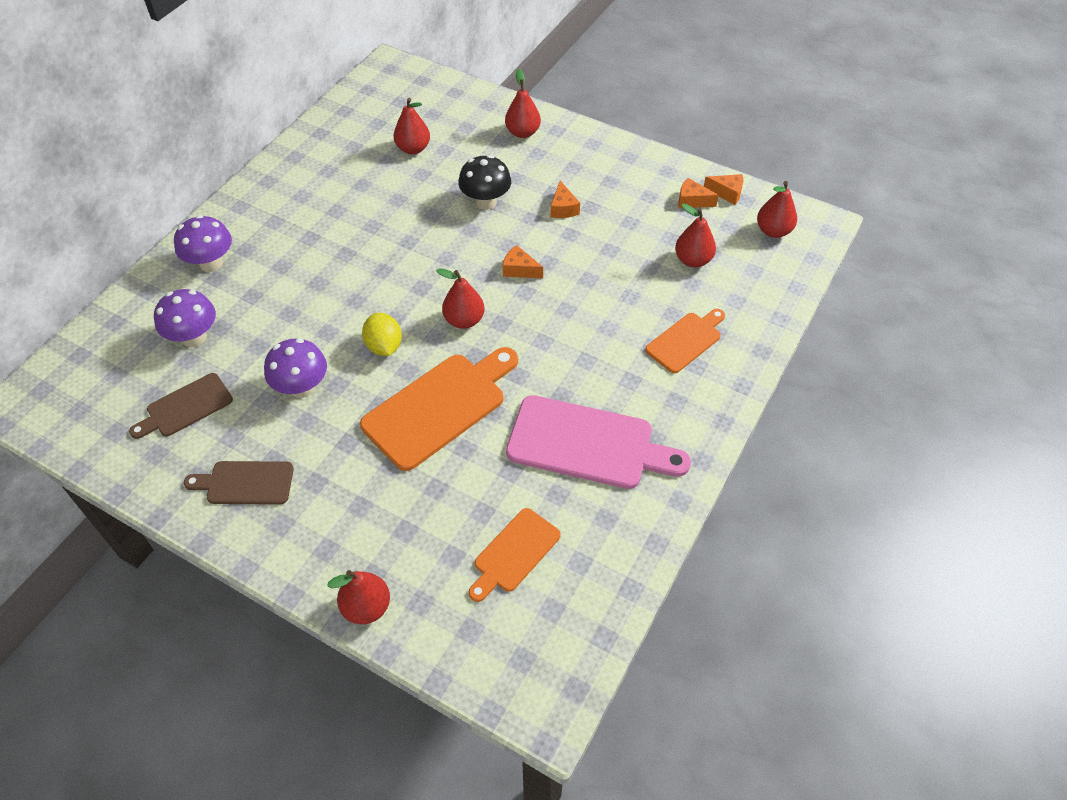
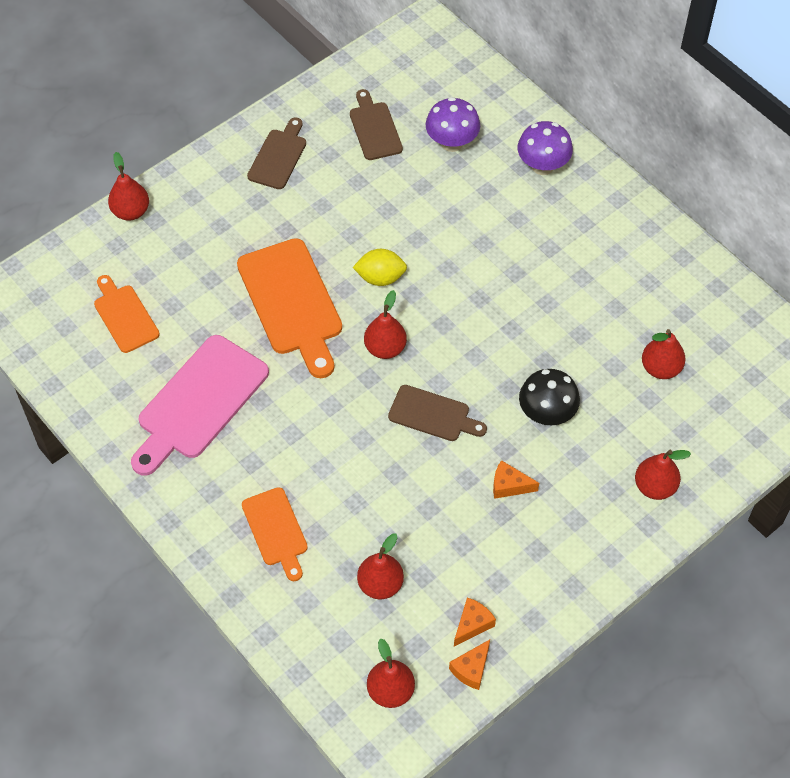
camera: 110 degrees right, 5 degrees up
(302, 387) = (360, 209): purple mushroom -> none
(519, 270) = (433, 415): orange cheese -> brown cutting board

